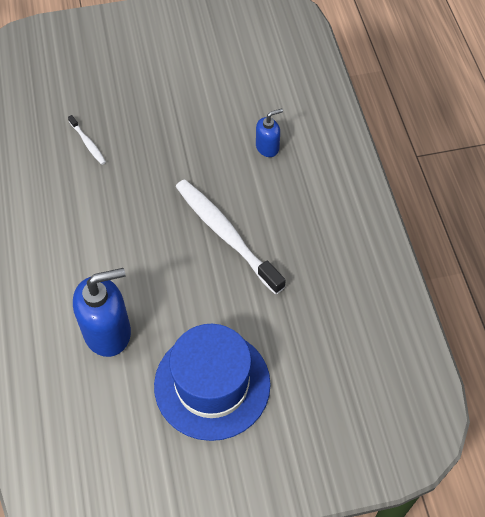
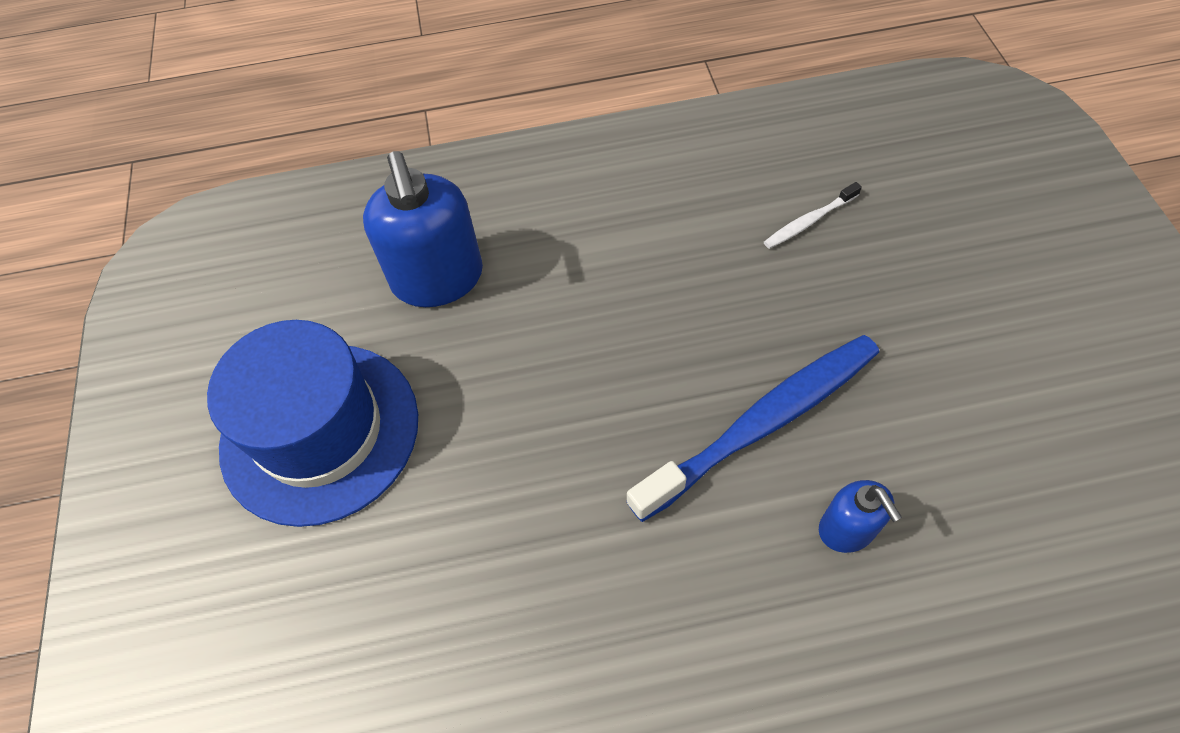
camera: 95 degrees right, 0 degrees up
(213, 174) = (762, 423): none -> blue toothbrush
(226, 234) = (620, 449): white toothbrush -> none

